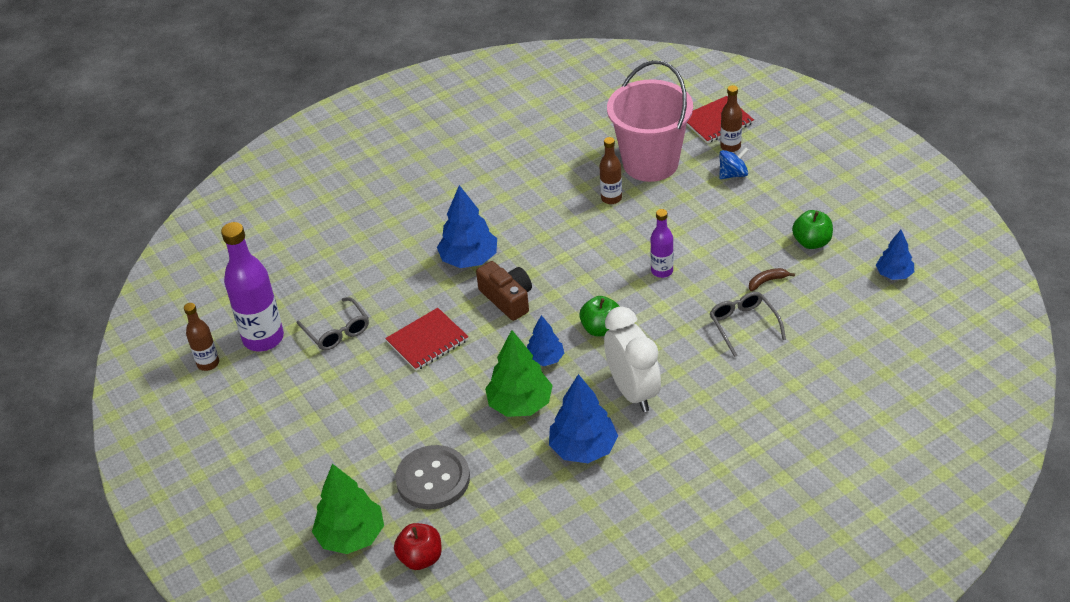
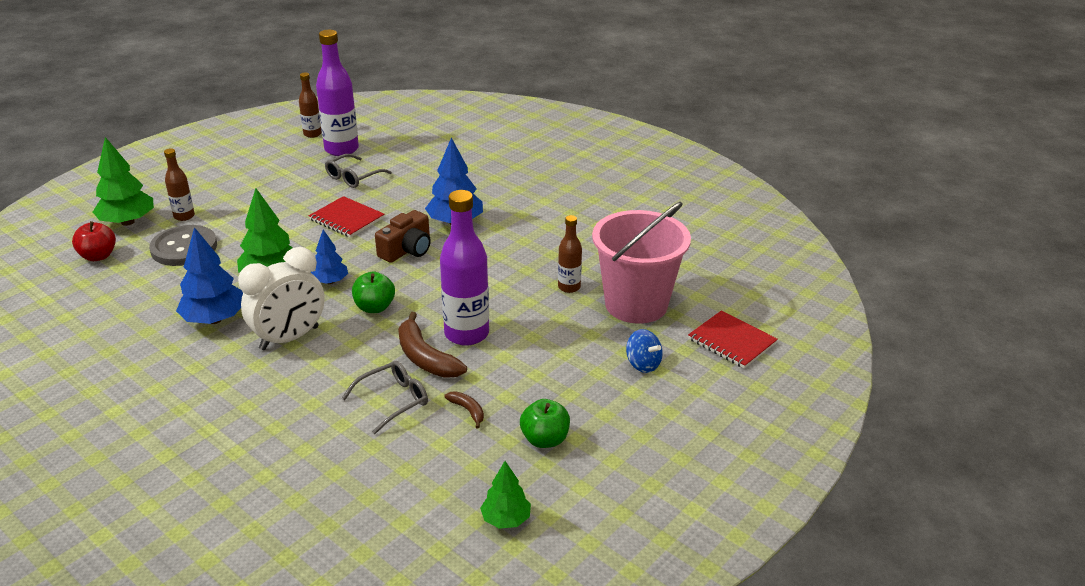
camera: 70 degrees right, 10 degrees down
(662, 271) = (466, 334): purple bottle -> purple bottle, size x1.85
(689, 300) = (425, 358): none -> brown banana
(730, 146) = (692, 356): brown bottle -> brown bottle (184, 216)
(894, 274) = (506, 519): blue tree -> green tree

